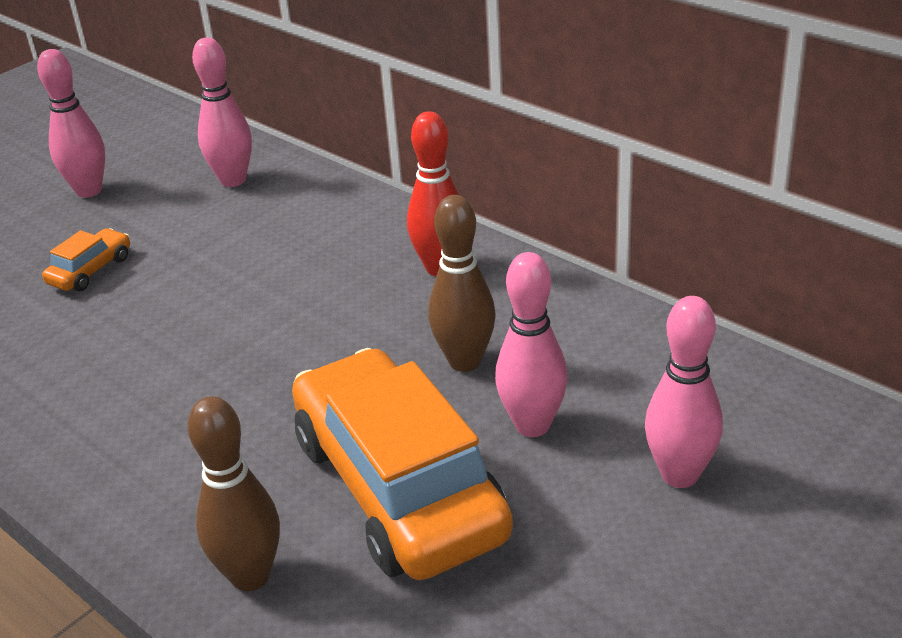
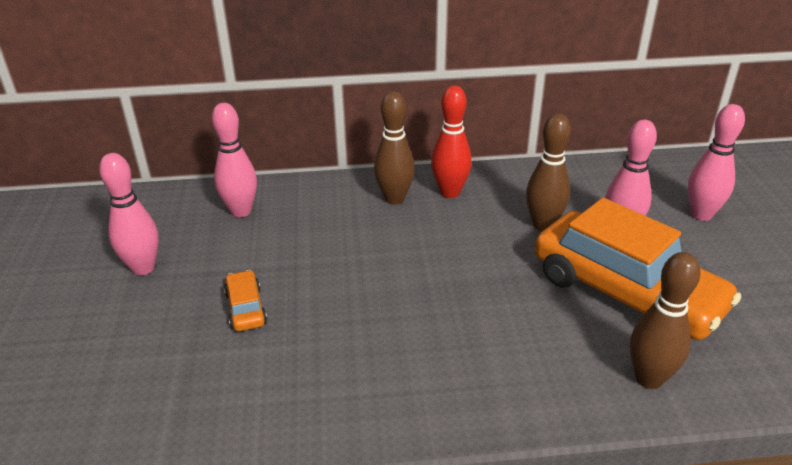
camera: 50 degrees left, 0 degrees up
(376, 243) = (394, 199): none -> brown bowling pin
(399, 487) = (625, 293): orange car -> orange car turned 150 degrees counterclockwise

